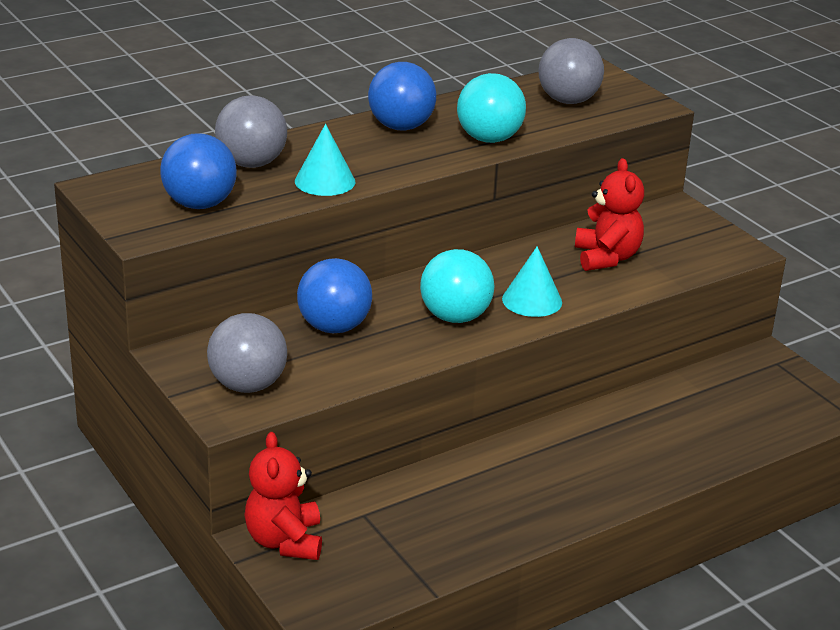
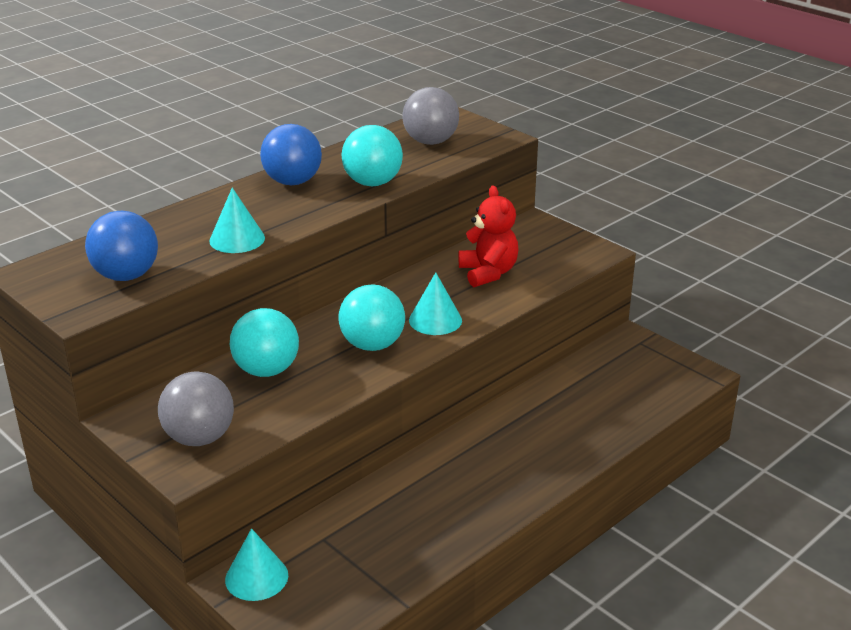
camera: 10 degrees left, 0 degrees up
(251, 163) = (166, 232): grey ball -> none
(285, 541) = (256, 577): red teddy bear -> turquoise cone
(334, 327) = (266, 370): blue ball -> turquoise ball

